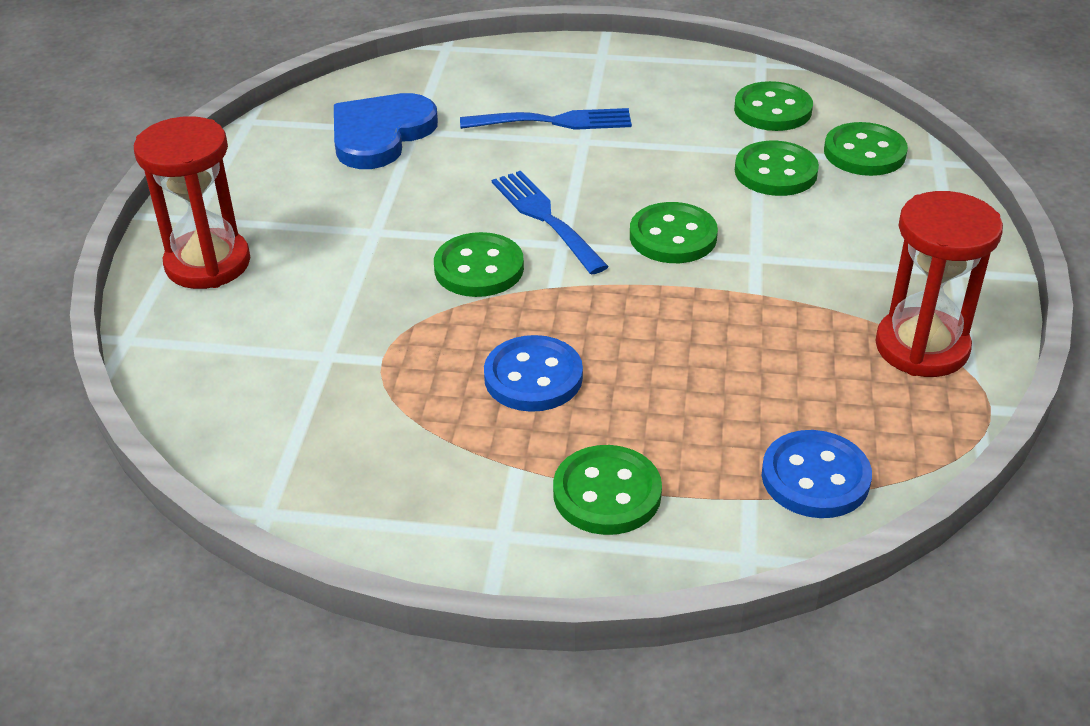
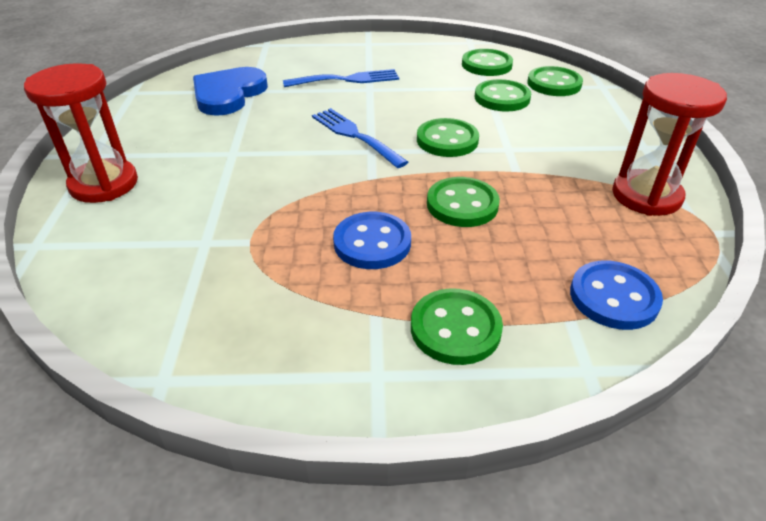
camera: 10 degrees left, 0 degrees up
(479, 268) = (314, 171): green button -> green button (462, 204)

